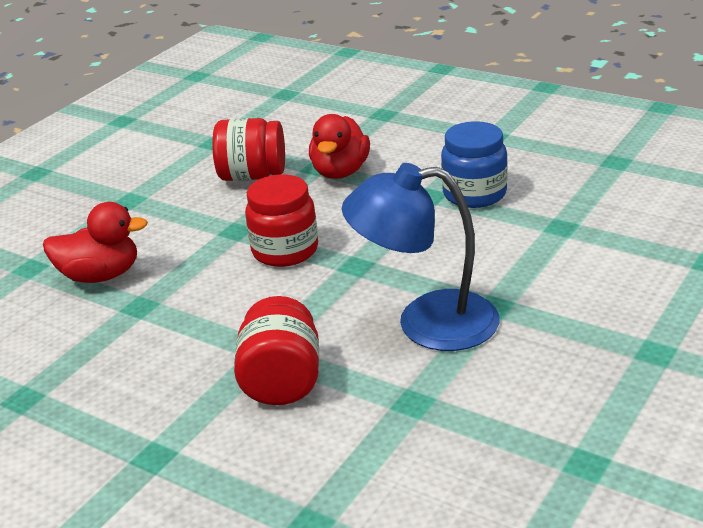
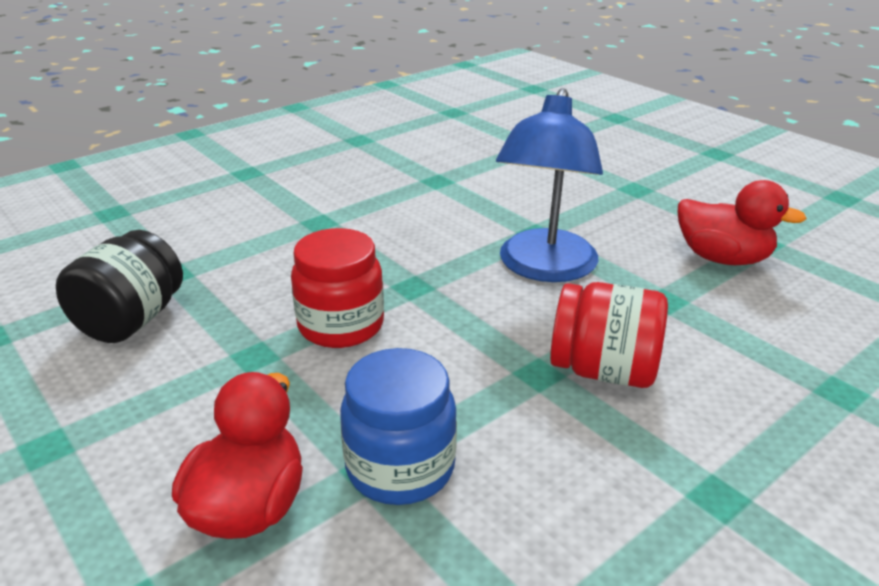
camera: 75 degrees left, 0 degrees up
(252, 176) = (131, 321): red jar -> black jar
(340, 172) = (206, 260): red duck -> red duck (722, 258)
(474, 194) = (342, 202): blue jar -> blue jar (400, 467)

